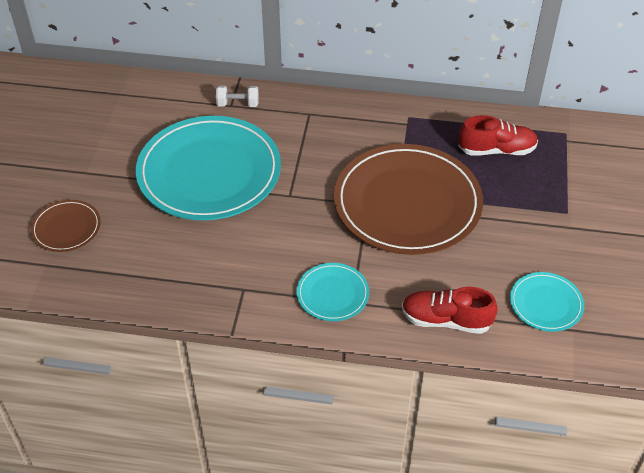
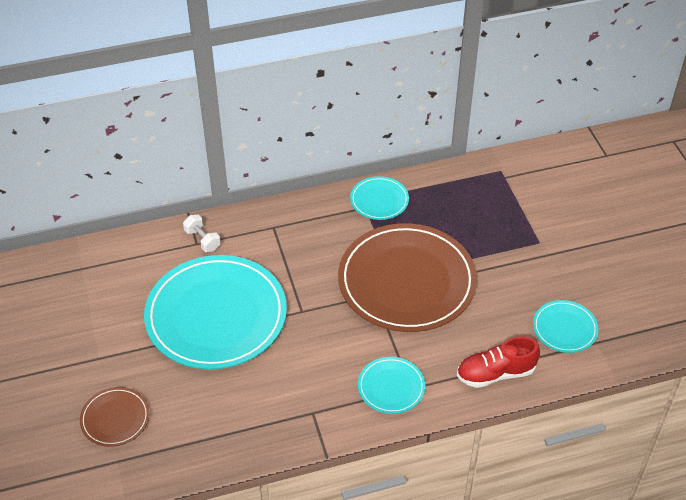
camera: 25 degrees left, 0 degrees up
(238, 104) = (202, 240): white dumbbell -> white dumbbell turned 75 degrees clockwise
(425, 122) = (379, 200): none -> turquoise plate
(496, 150) = (453, 206): red shoe -> none

